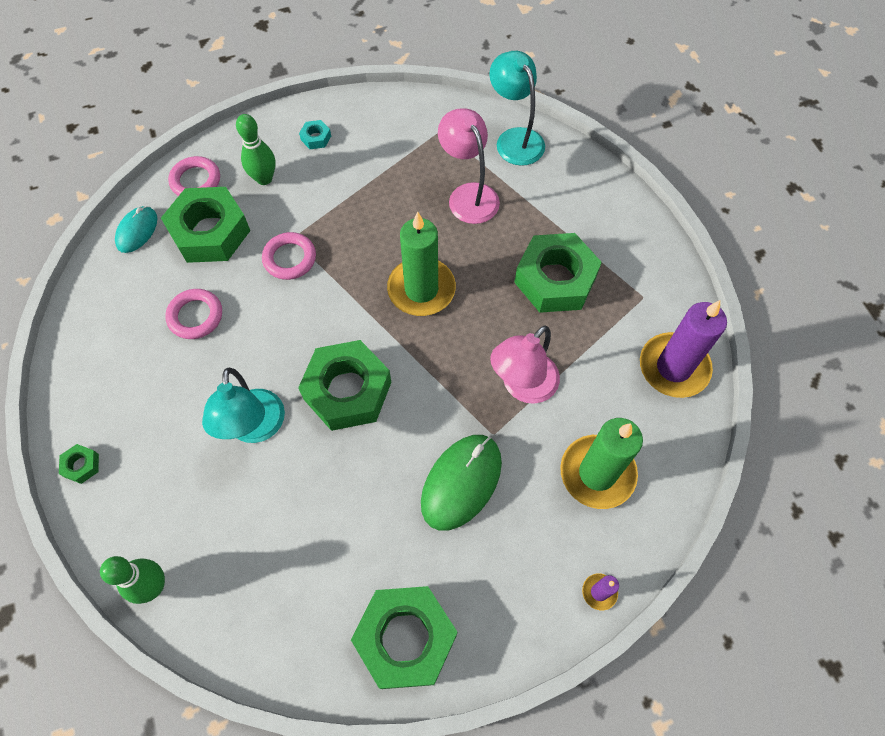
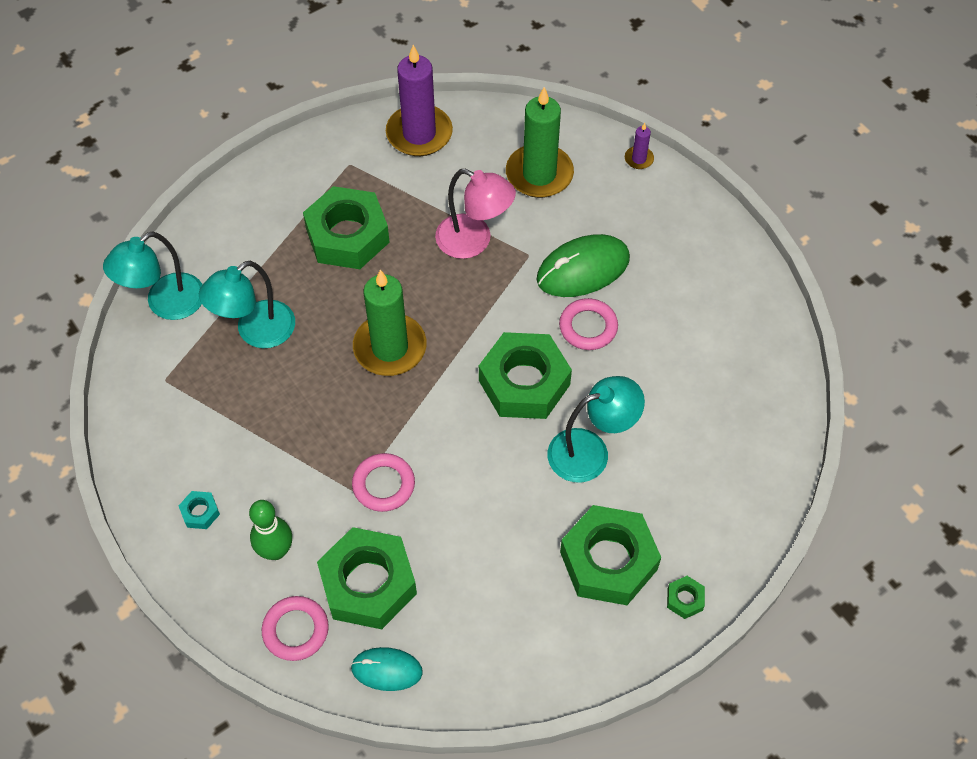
camera: 105 degrees left, 5 degrees down
(153, 586) = (767, 484): green bowling pin -> none
(195, 316) = (483, 556): pink ring -> pink ring (588, 327)
(405, 638) = (728, 279): green nut -> green nut (608, 561)
(461, 482) = (583, 269): green mouse -> green mouse turned 45 degrees counterclockwise
(468, 195) = (256, 332): pink lamp -> turquoise lamp

